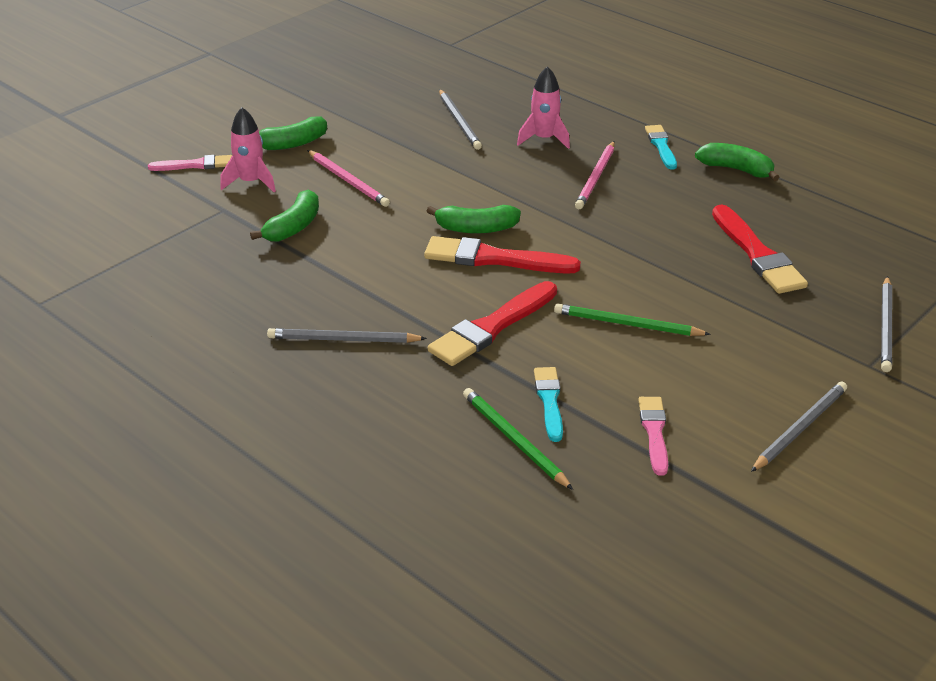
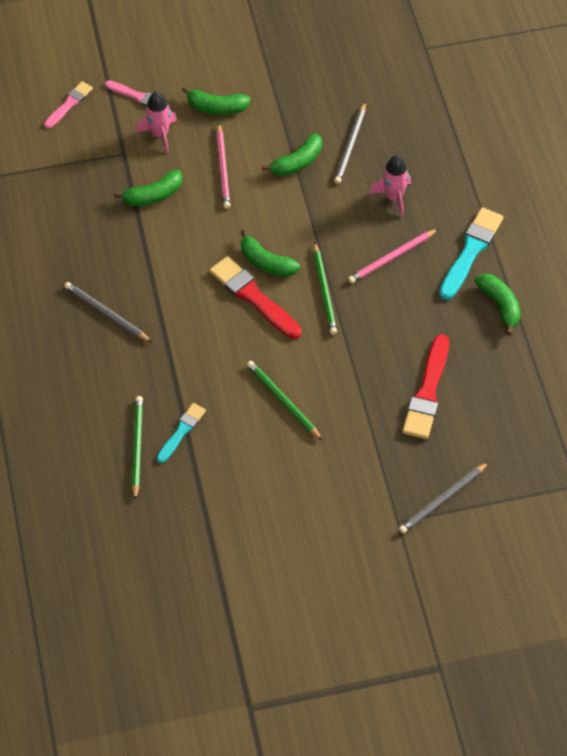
camera: 35 degrees right, 20 degrees up
(421, 150) = (297, 162): none -> green banana
(492, 327) = (200, 354): red brush -> none
(561, 225) = (324, 291): none -> green pencil
(654, 432) = (218, 489): pink brush -> pink brush (69, 104)
(661, 146) = (470, 251): turquoise brush -> turquoise brush, size x1.67
(800, 428) = (304, 538): grey pencil -> none

